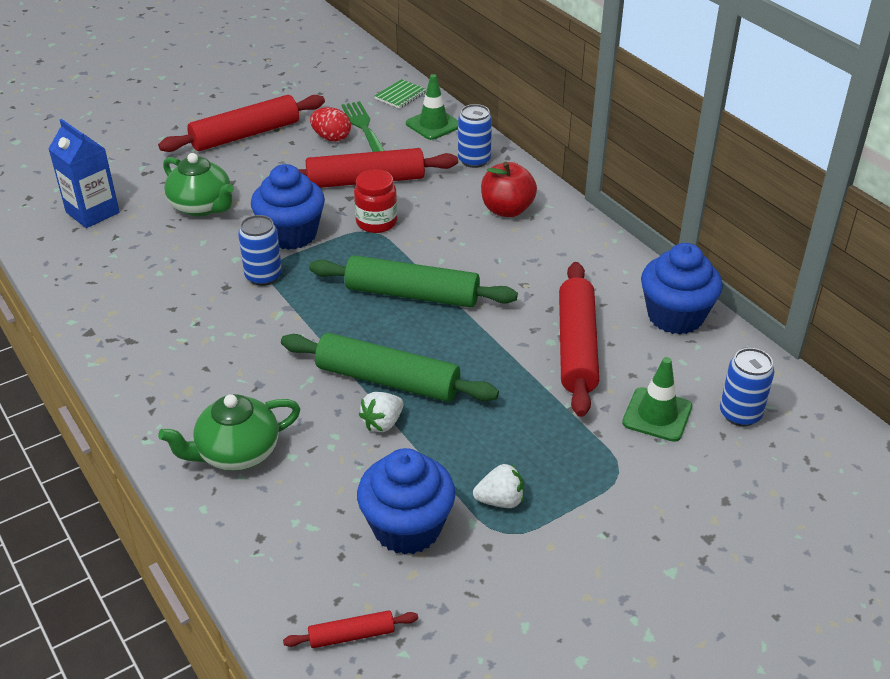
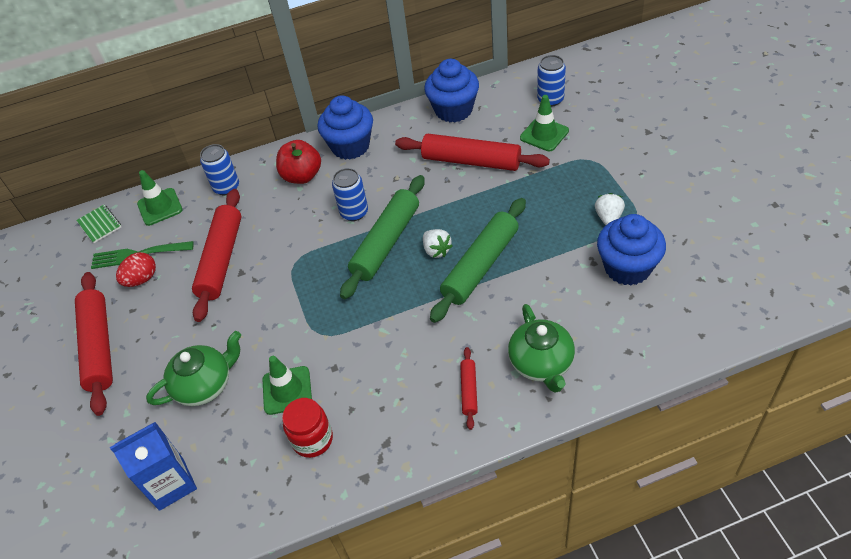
camera: 70 degrees left, 10 degrees up
(196, 260) = (287, 390): none -> green traffic cone
(263, 276) = (329, 339): blue can -> blue can (354, 212)
(291, 234) = (277, 317): blue cupcake -> blue cupcake (350, 146)
(351, 635) = (716, 304): red rolling pin -> red rolling pin (469, 390)
(376, 222) = (285, 257): red jar -> red jar (312, 439)
(382, 423) = (525, 272): white strawberry -> white strawberry (436, 250)

